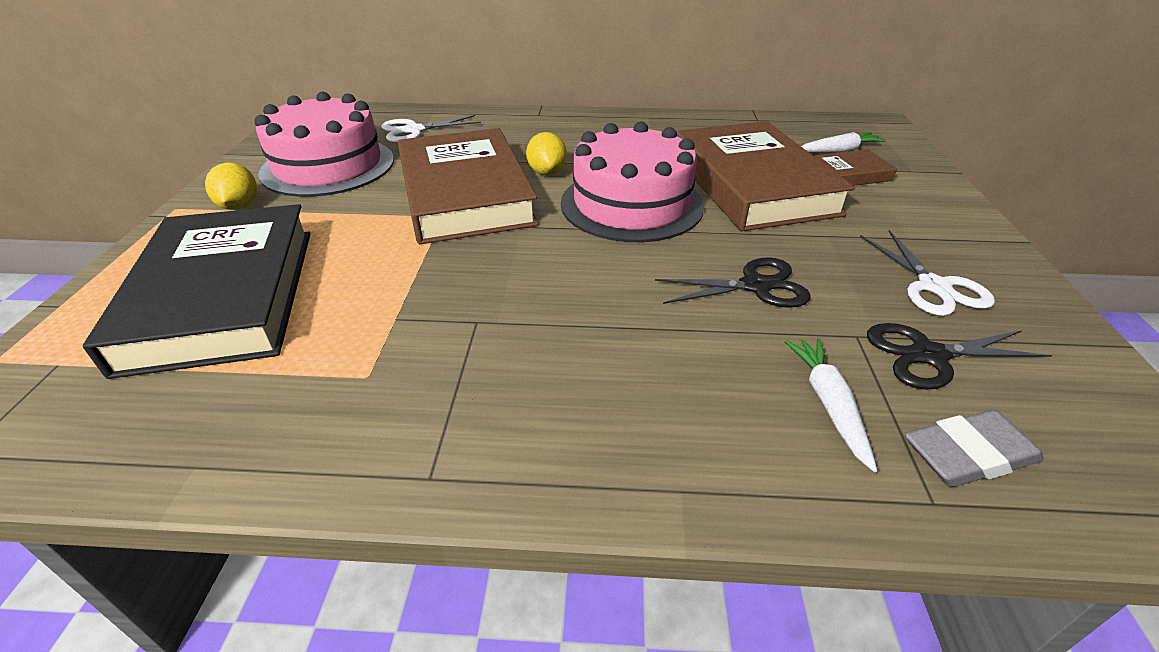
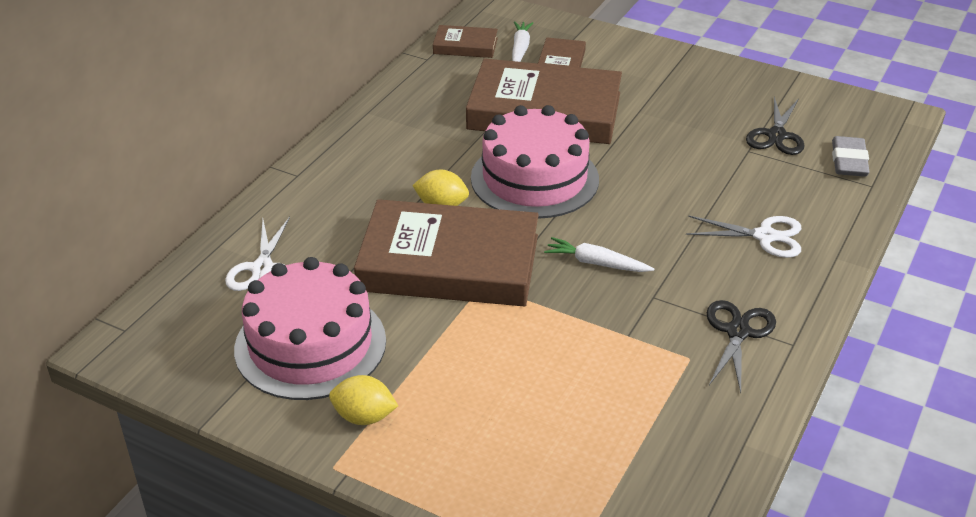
camera: 65 degrees left, 0 degrees up
(223, 296) = (540, 429): black book -> none
(755, 286) = (680, 165): black scissors -> black scissors (738, 332)
(803, 128) = (465, 46): none -> brown book
(829, 404) = (798, 186): white carrot -> white carrot (596, 263)
(933, 286) = (718, 101): white scissors -> white scissors (765, 236)

